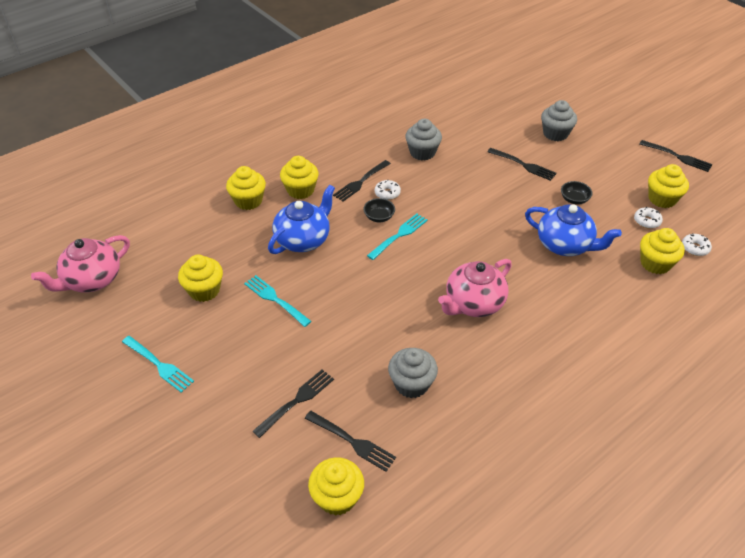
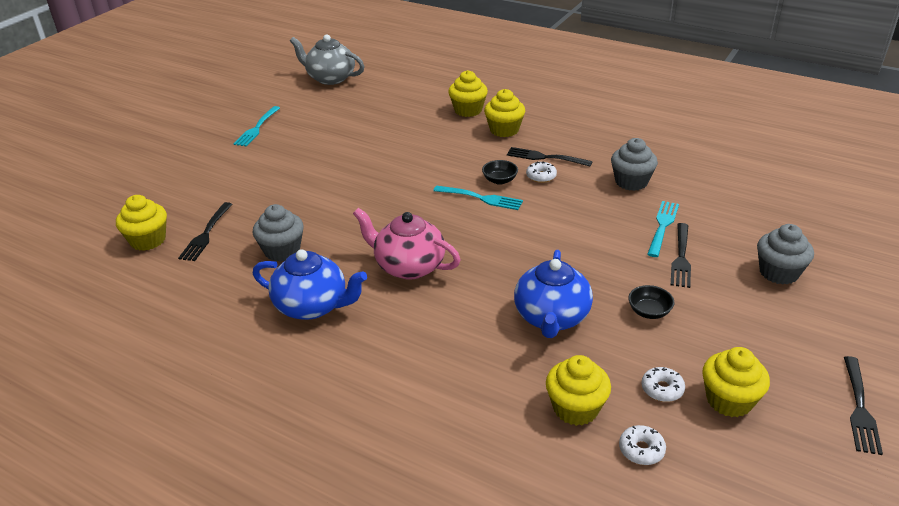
camera: 70 degrees right, 10 degrees down
(92, 280) = (330, 78): pink teapot -> grey teapot
(204, 290) = (344, 123): yellow cupcake -> none
(276, 300) = (351, 156): turquoise fork -> turquoise fork (662, 227)
(296, 401) = (241, 196): black fork -> none
(303, 240) = (436, 149): blue teapot -> blue teapot (312, 306)

